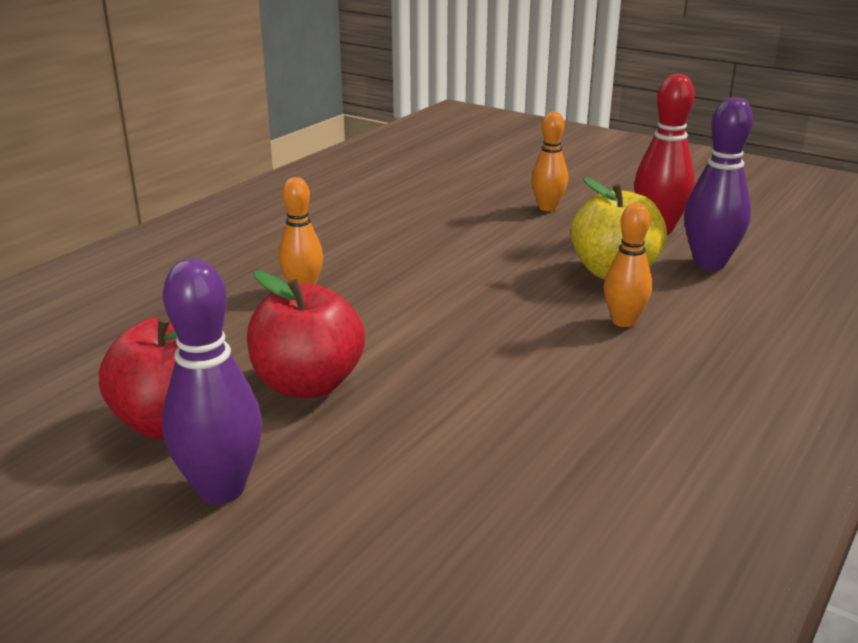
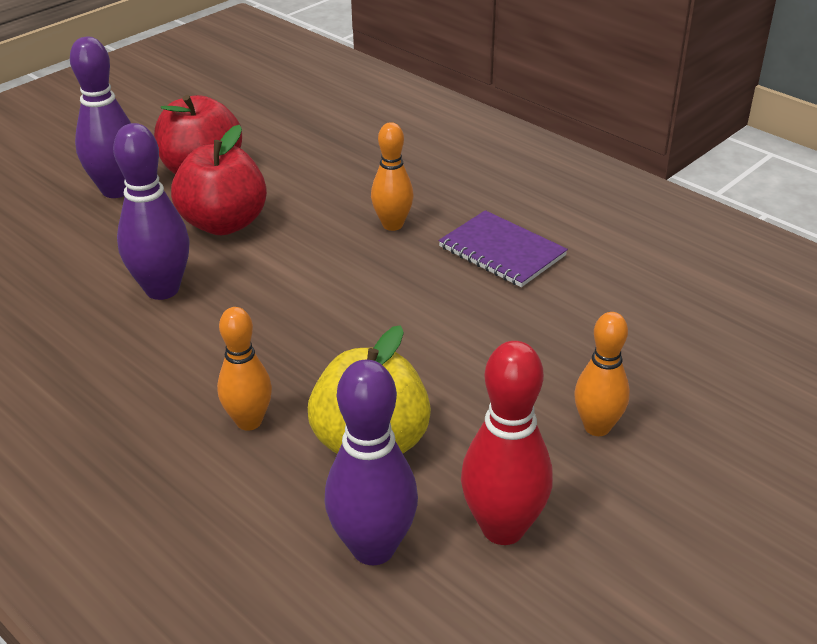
camera: 100 degrees right, 10 degrees up
(343, 242) = (502, 251): none -> purple notebook
(452, 401) = (162, 289): none -> purple bowling pin

